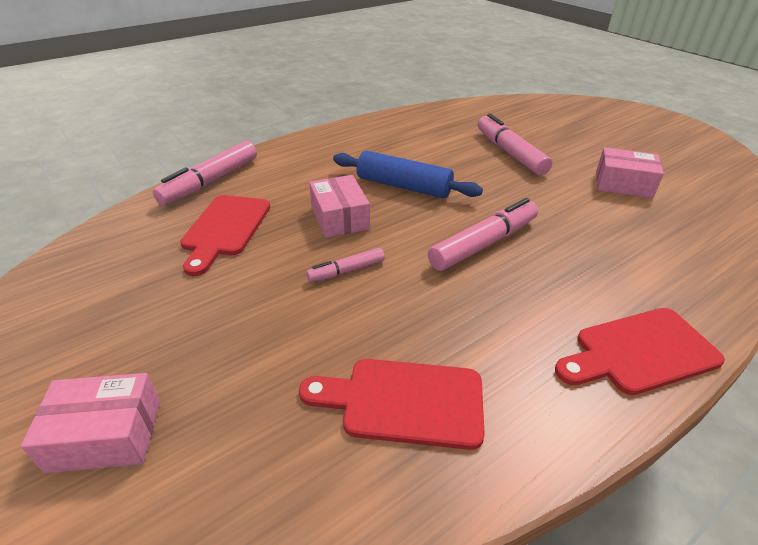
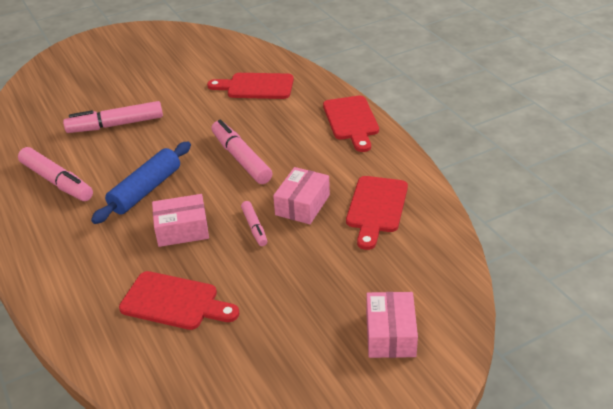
camera: 80 degrees left, 0 degrees up
(210, 182) = (79, 323): pink marker -> pink marker (57, 181)
(623, 184) = (188, 83): pink box -> pink box (302, 205)
(660, 237) = (256, 86): none -> red cutting board

